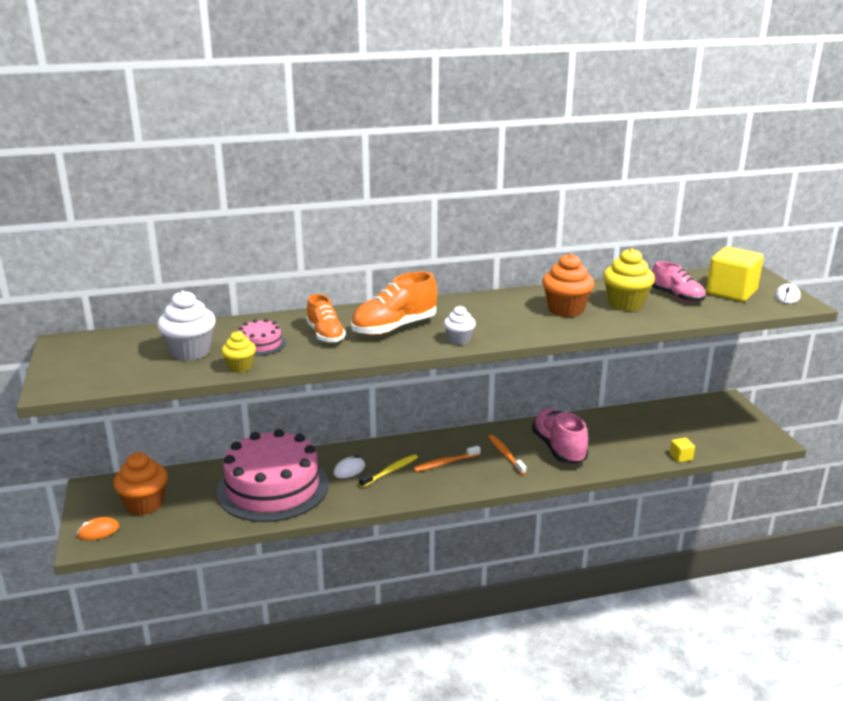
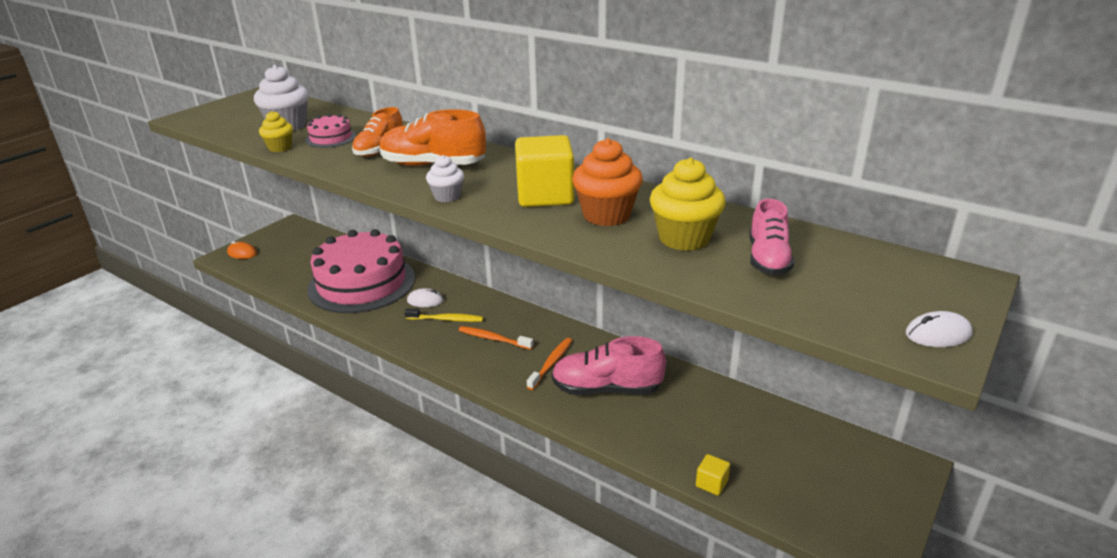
camera: 50 degrees right, 5 degrees up
(144, 504) = (288, 251): orange cupcake -> none
(558, 448) = (606, 389): pink shoe -> pink shoe turned 120 degrees counterclockwise
(731, 292) = (860, 289): yellow cube -> yellow cube (545, 195)

